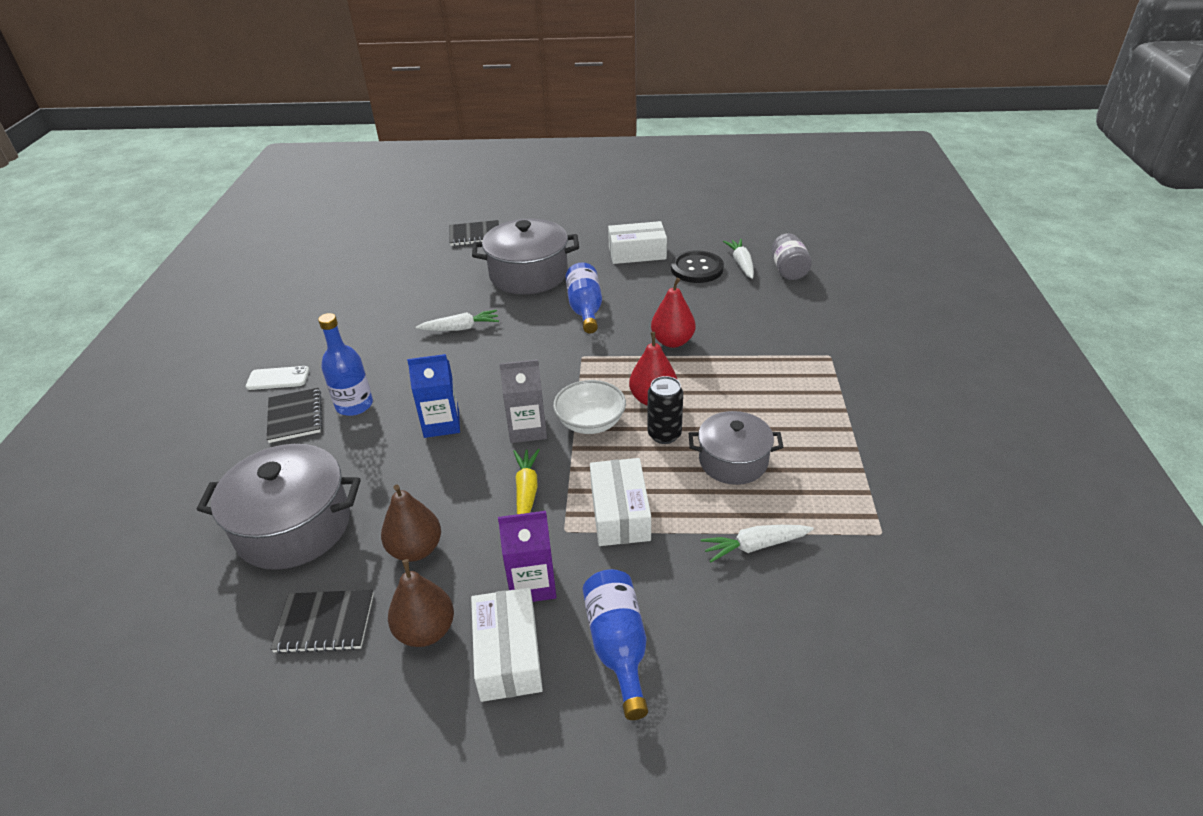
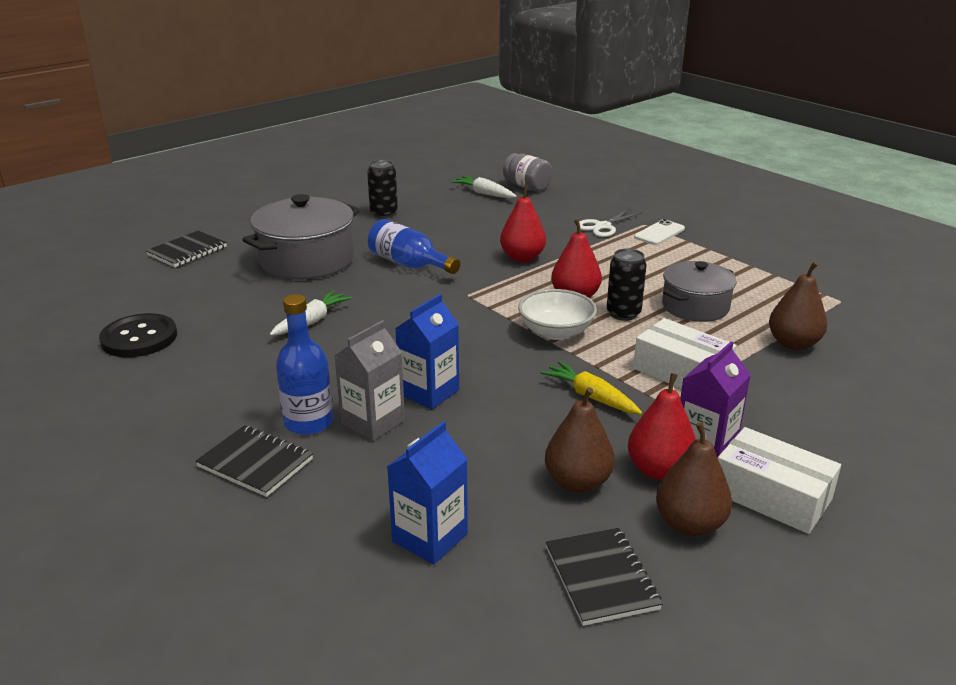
camera: 45 degrees left, 10 degrees down
(278, 378) = (166, 445): white phone -> white phone (659, 233)
(294, 526) = (430, 538): grey pot -> blue carton
(325, 623) = (601, 578): black notebook -> black notebook turned 60 degrees counterclockwise
(474, 578) = (659, 470): none -> red pear
(527, 429) = (513, 359): grey carton -> grey carton (373, 422)
(618, 646) = (824, 443): blue bottle -> none
(637, 253) = (384, 213): white box -> black can
(697, 269) = (455, 207): black button -> black button (139, 338)
(755, 546) = (793, 344): white carrot -> brown pear
(787, 341) = (603, 226): none -> white scissors

